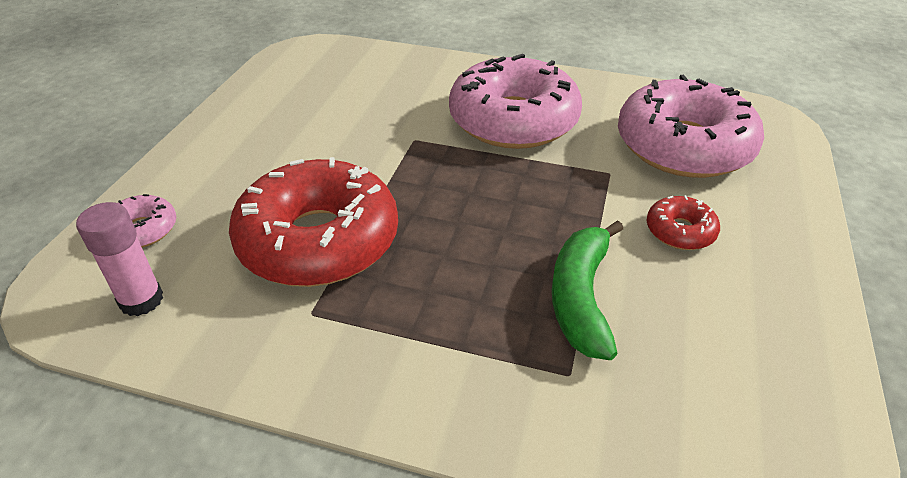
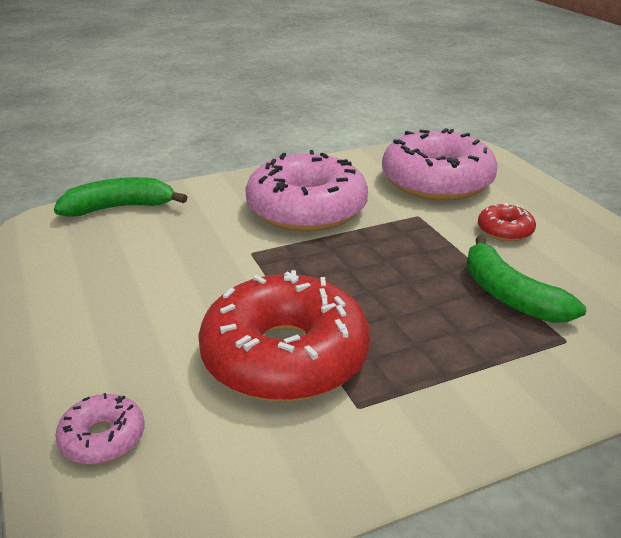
camera: 40 degrees left, 10 degrees down
(141, 300) = (196, 489): pink glue stick -> none
(373, 57) = (120, 208): none -> green banana

